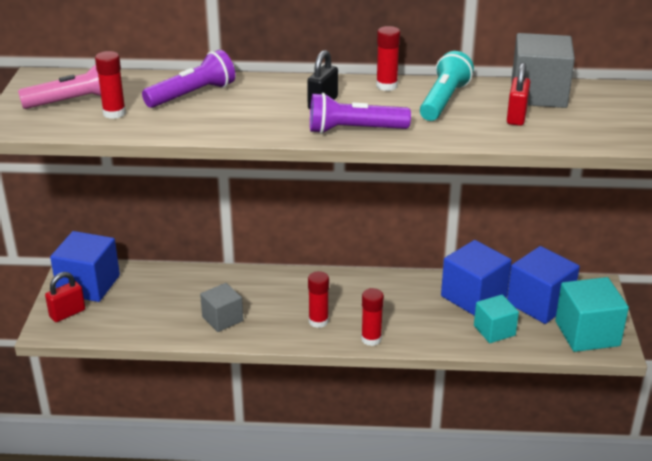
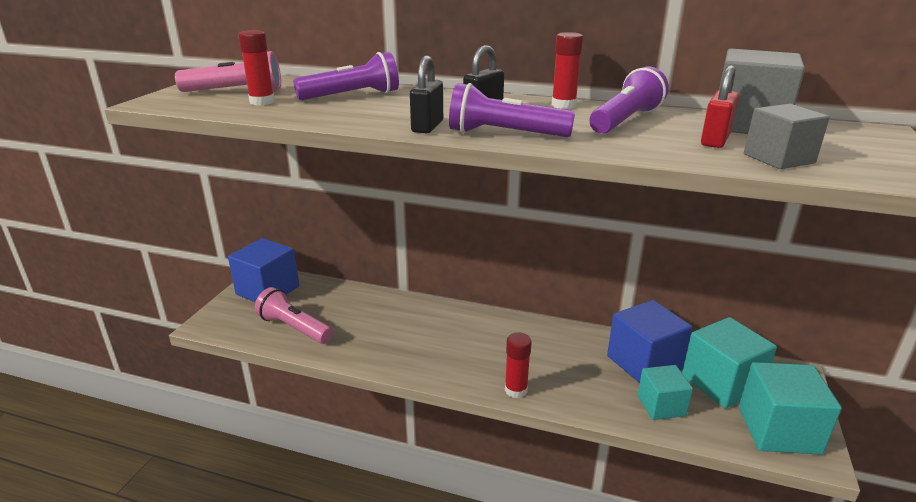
camera: 15 degrees right, 5 degrees down
(67, 313) = (233, 313): red padlock -> none
(140, 318) = (294, 328): none -> pink flashlight
(222, 319) = (371, 342): grey cube -> grey cube (778, 158)
(286, 129) = (427, 126): none -> black padlock
(318, 321) = (466, 361): red glue stick -> none
(444, 100) = (626, 120): turquoise flashlight -> purple flashlight
(539, 303) = (721, 383): blue cube -> turquoise cube

